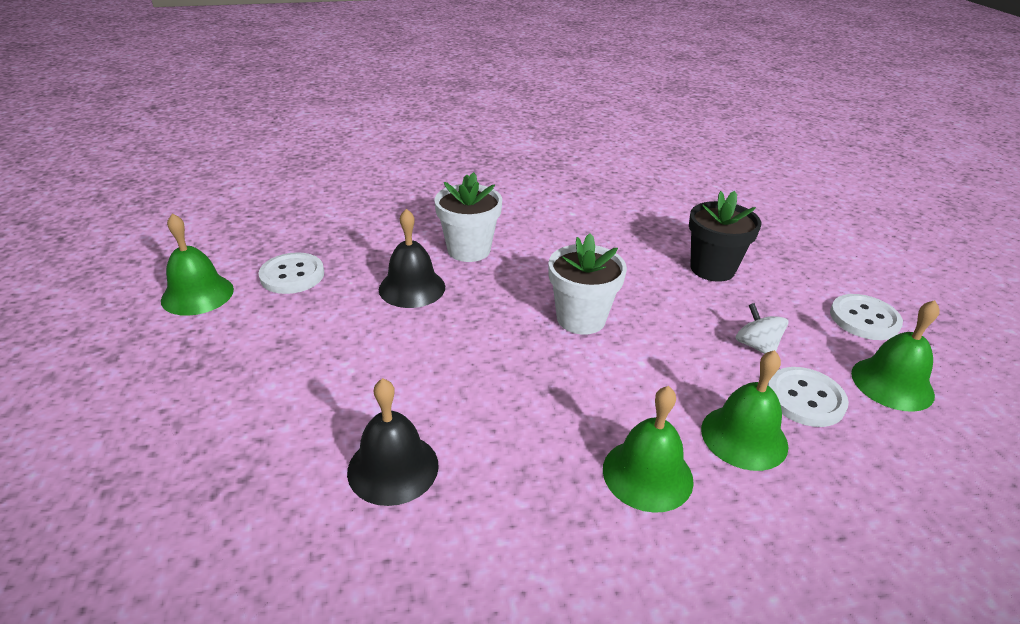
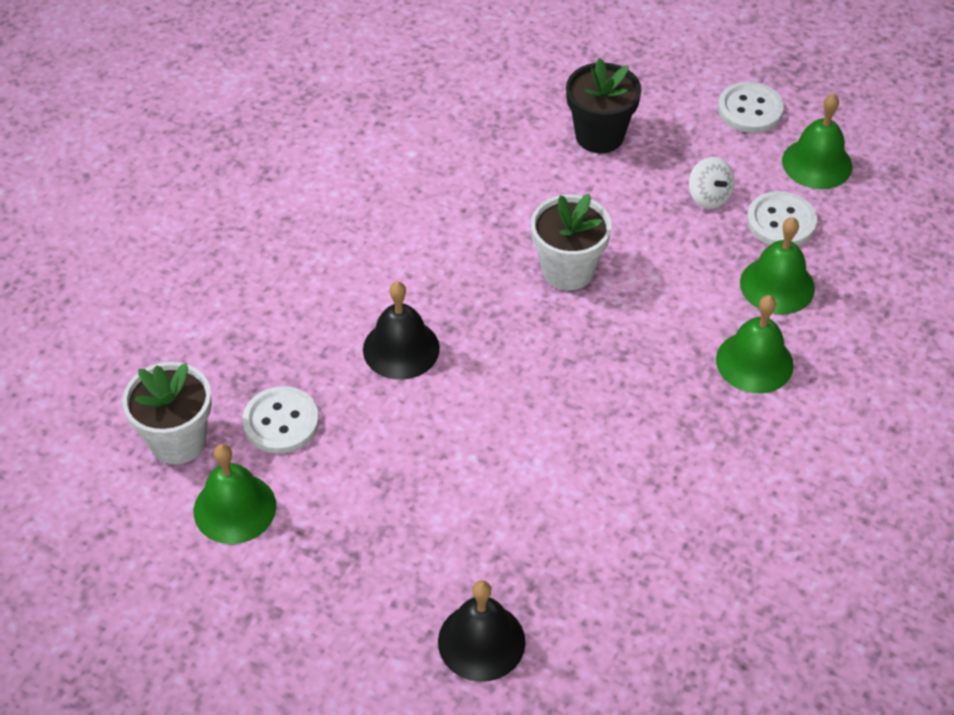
camera: 45 degrees left, 15 degrees up
(393, 468) = (610, 494): black bell -> black bell (481, 641)
(469, 250) = (386, 270): white flower pot -> white flower pot (178, 441)
(756, 346) = (709, 197): white spinning top -> white spinning top turned 135 degrees counterclockwise

